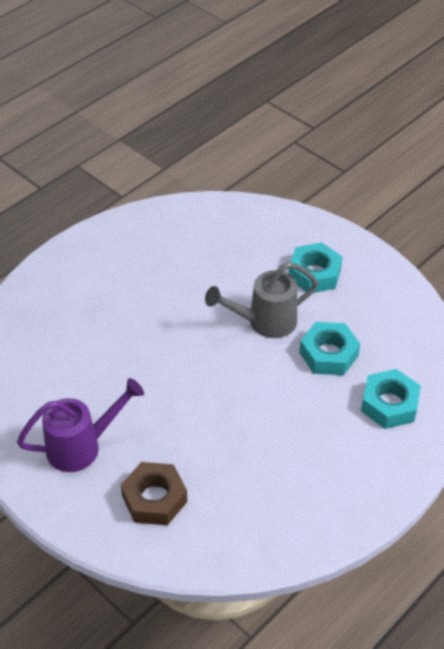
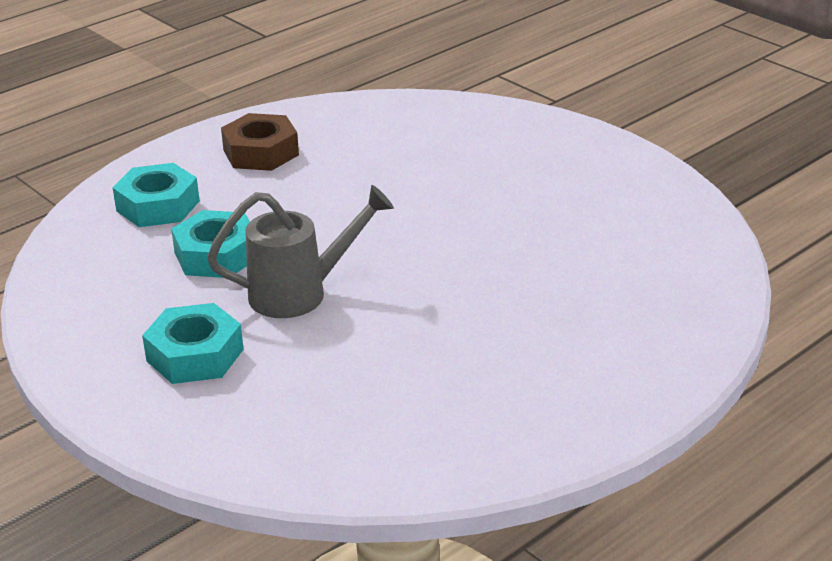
camera: 175 degrees left, 15 degrees down
(82, 446) = (568, 179): purple watering can -> none
(154, 499) = (474, 140): brown nut -> brown nut (260, 152)

